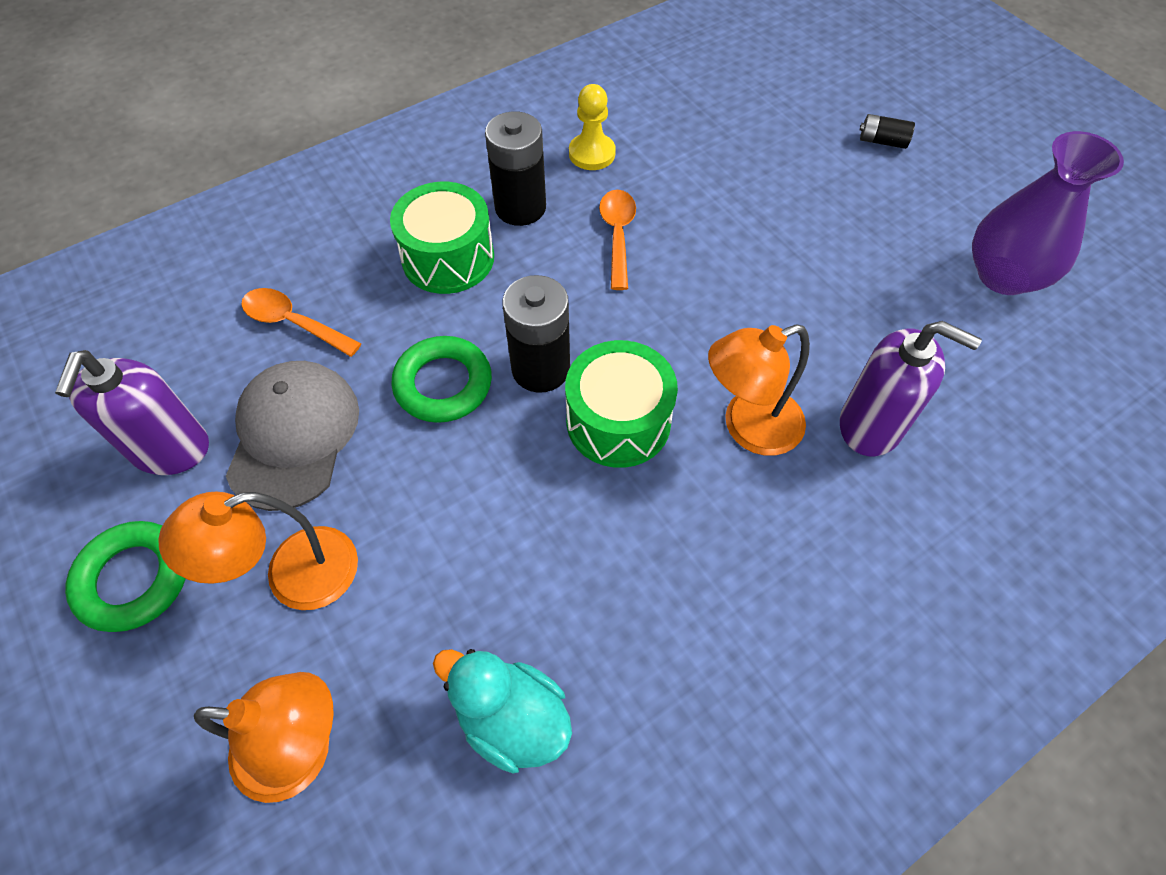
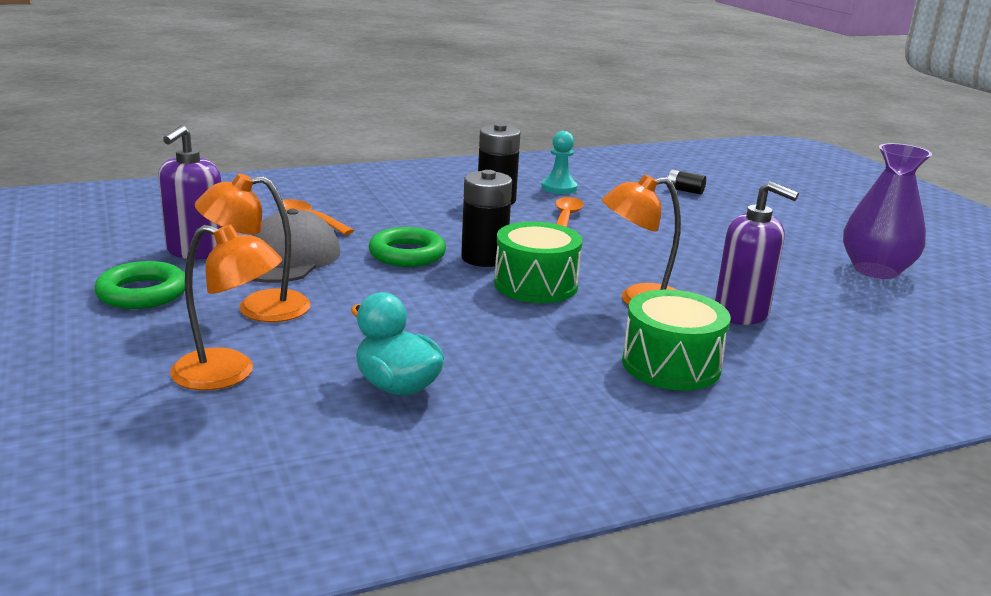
camera: 10 degrees right, 35 degrees down
(448, 258) = (433, 211): green drum -> green drum (671, 365)
(592, 154) = (559, 188): yellow pawn -> turquoise pawn
(882, 141) = (790, 209): black battery -> black battery (684, 190)

